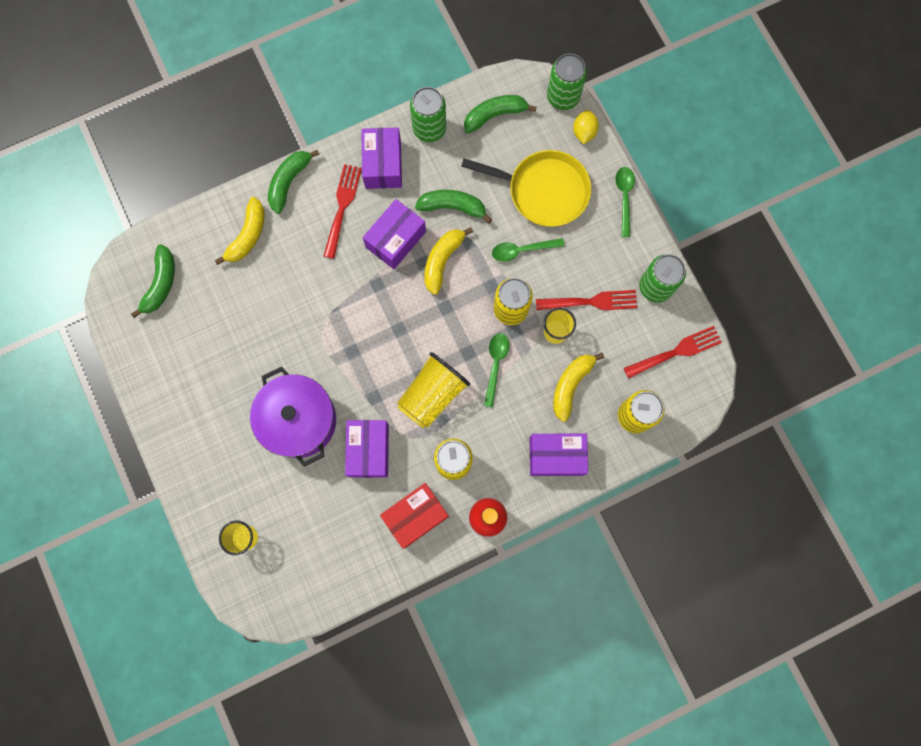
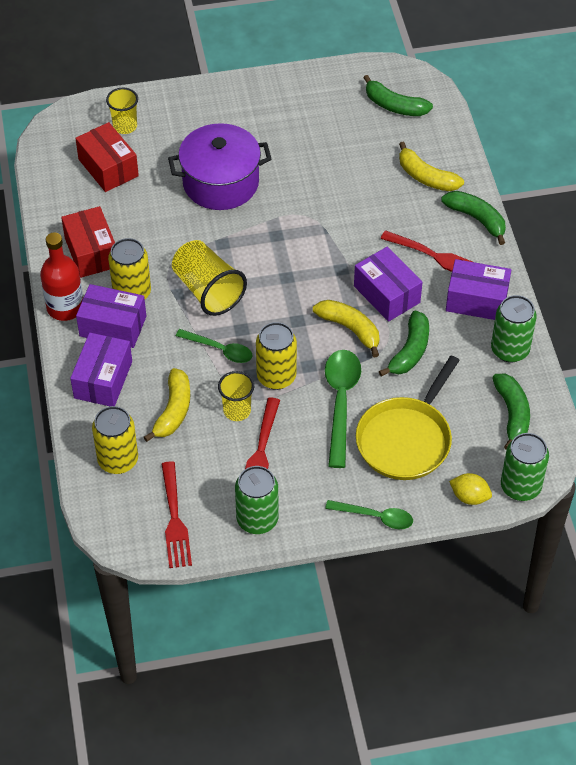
camera: 105 degrees right, 25 degrees down
(305, 536) = (108, 167): none -> red box
(368, 450) = (170, 229): purple box -> purple box (113, 326)
(522, 250) = (341, 402): green spoon -> green spoon, size x1.62
(571, 385) = (173, 411): yellow banana -> yellow banana turned 60 degrees clockwise

